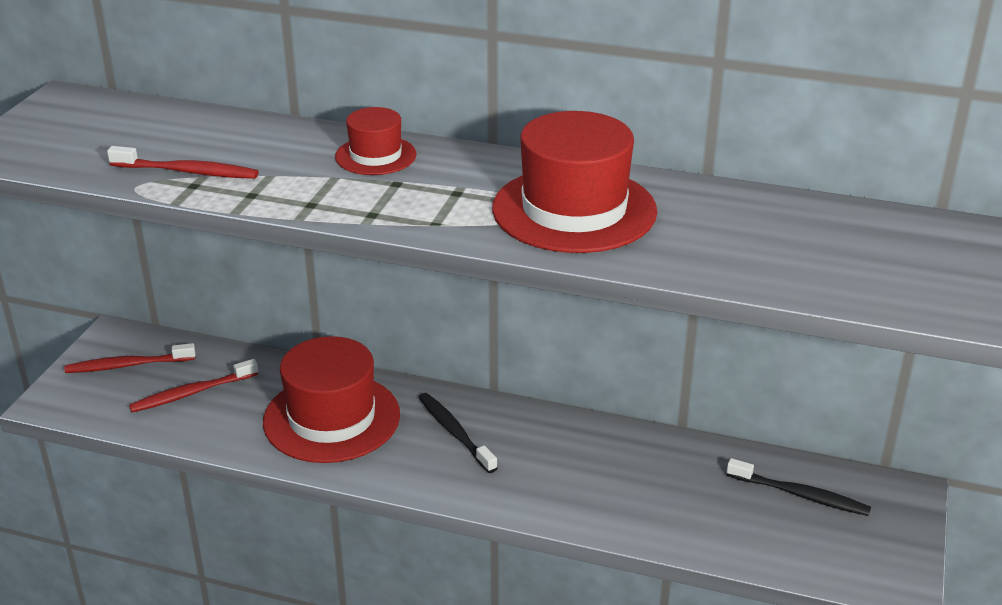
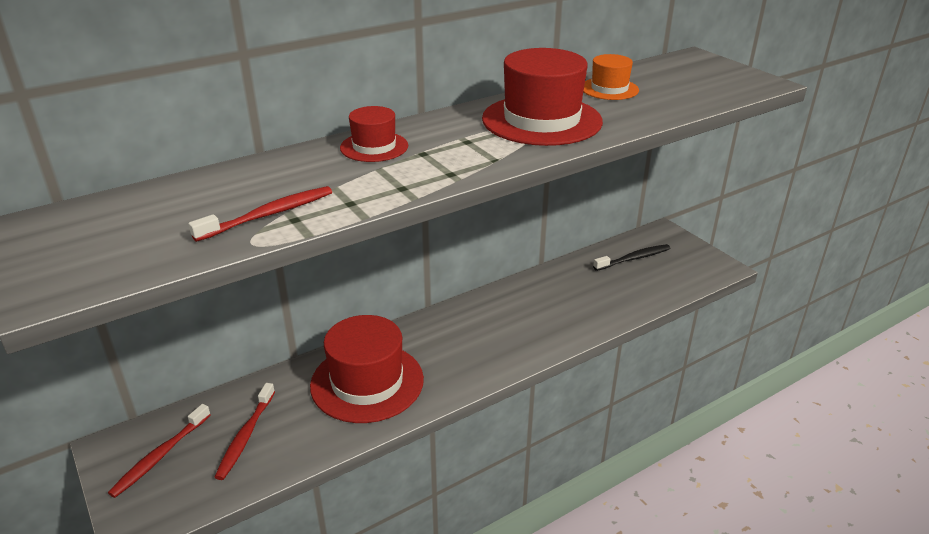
camera: 50 degrees left, 0 degrees up
(455, 432) = (448, 339): black toothbrush -> none
(737, 215) = (609, 89): none -> orange hat

